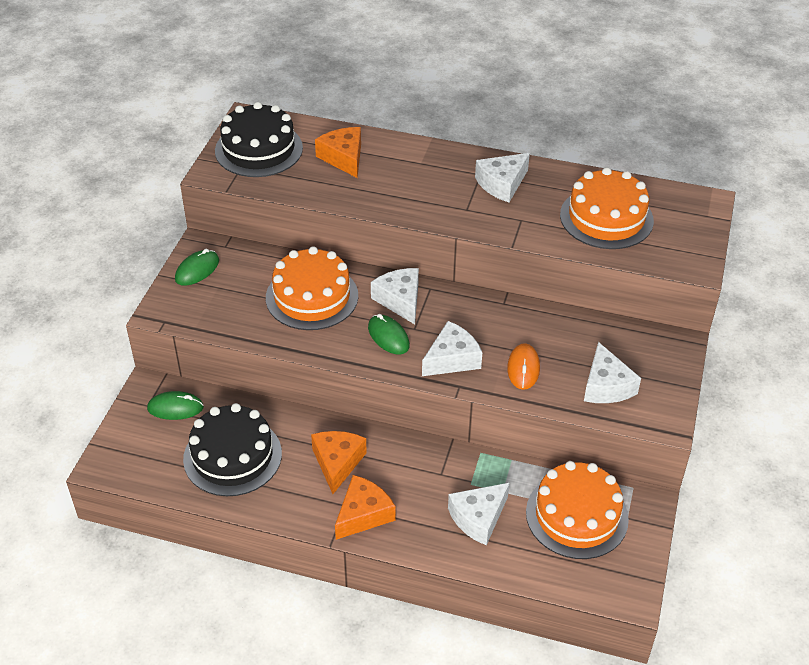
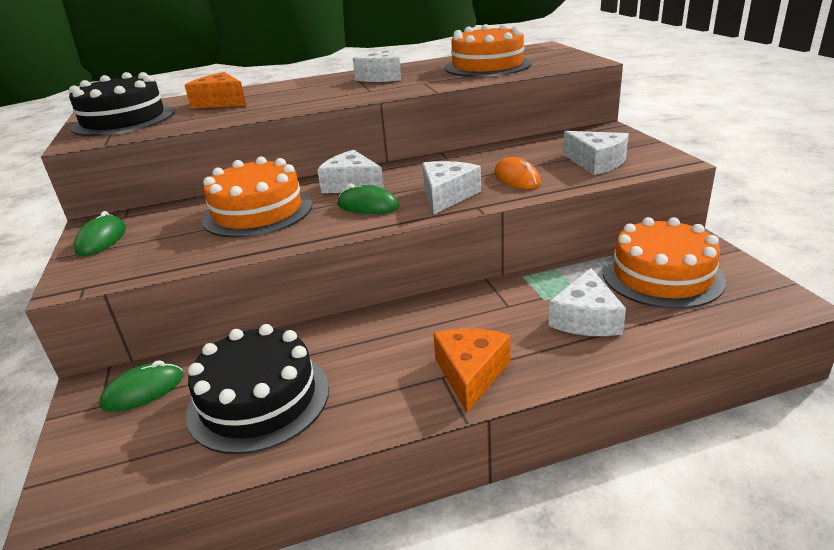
camera: 30 degrees left, 15 degrees down
(337, 463) = (393, 346): orange cheese -> none

